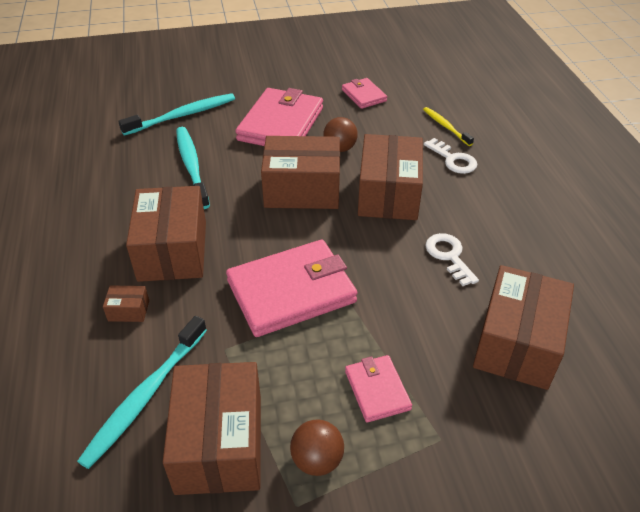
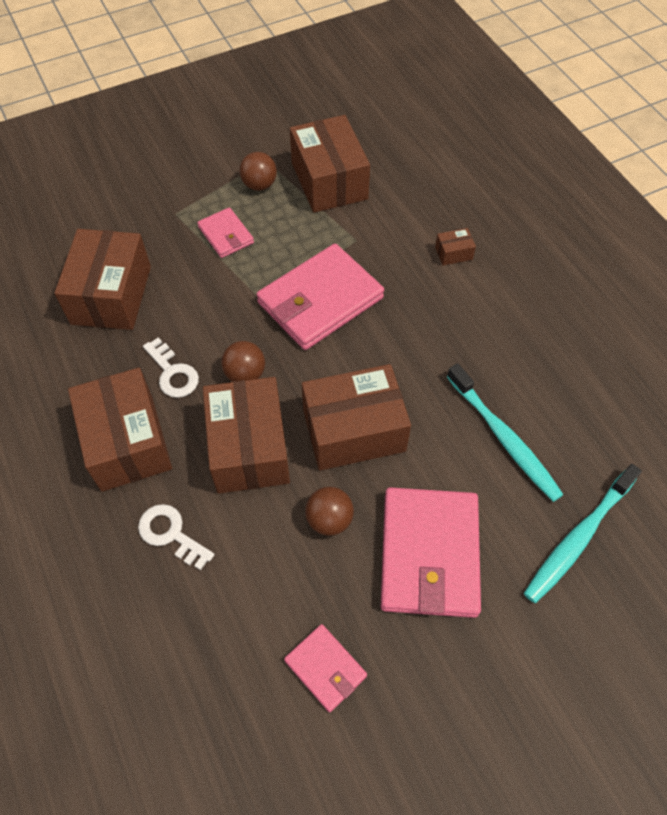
camera: 165 degrees right, 15 degrees up
(145, 396) = (397, 197): turquoise toothbrush -> none
(173, 250) = (453, 318): brown box -> brown box (127, 442)
(382, 243) = (245, 374): none -> brown ball
(445, 126) = (184, 612): yellow toothbrush -> none

